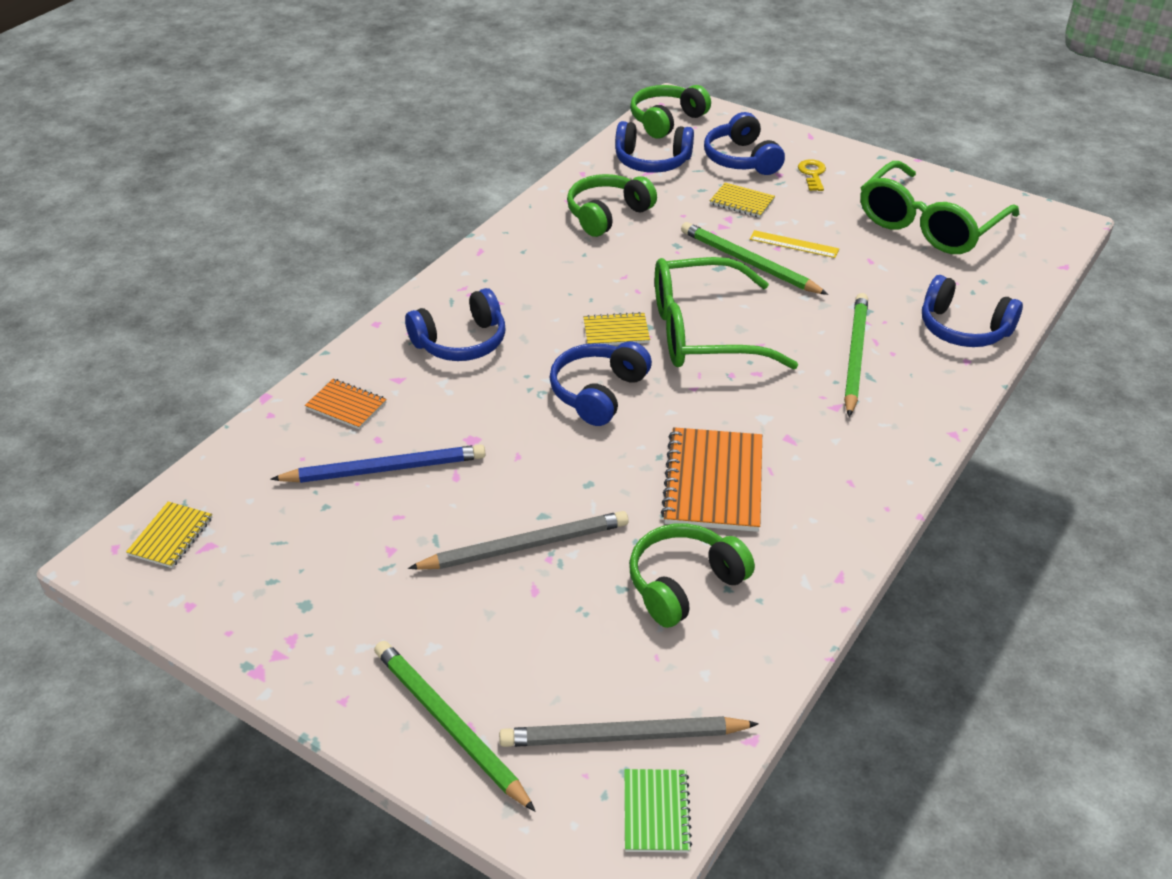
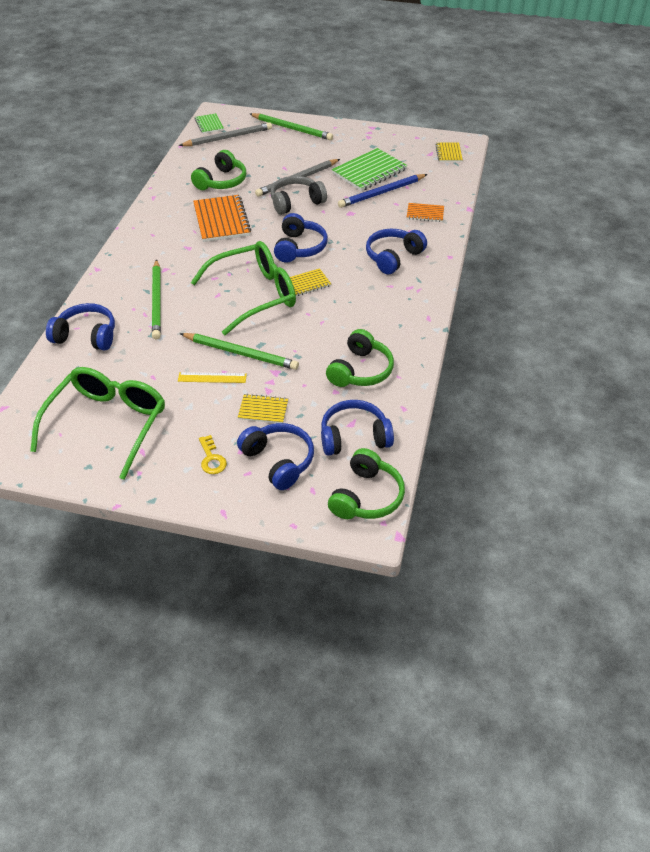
camera: 160 degrees right, 5 degrees up
(368, 529) = (369, 171): none -> green notebook
(556, 488) = (296, 202): none -> grey headphones

